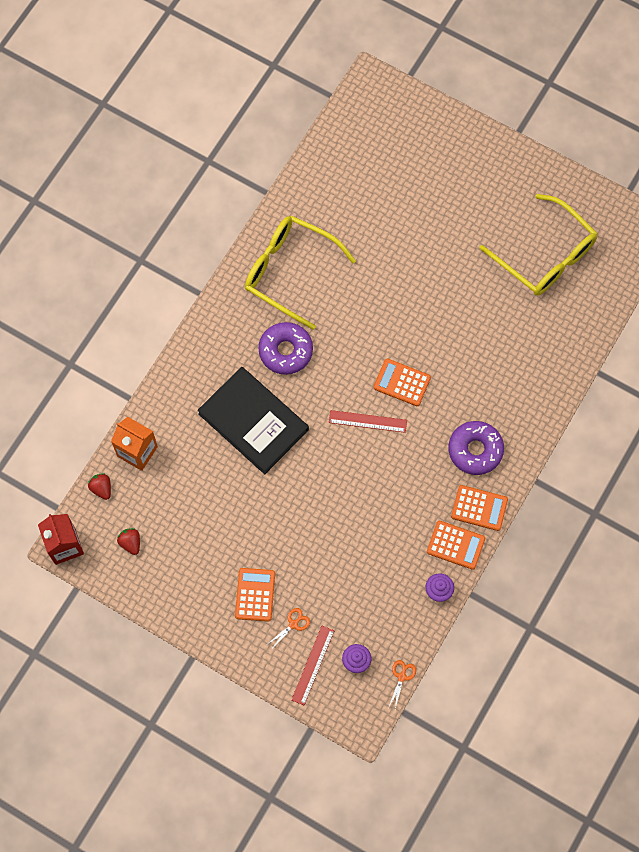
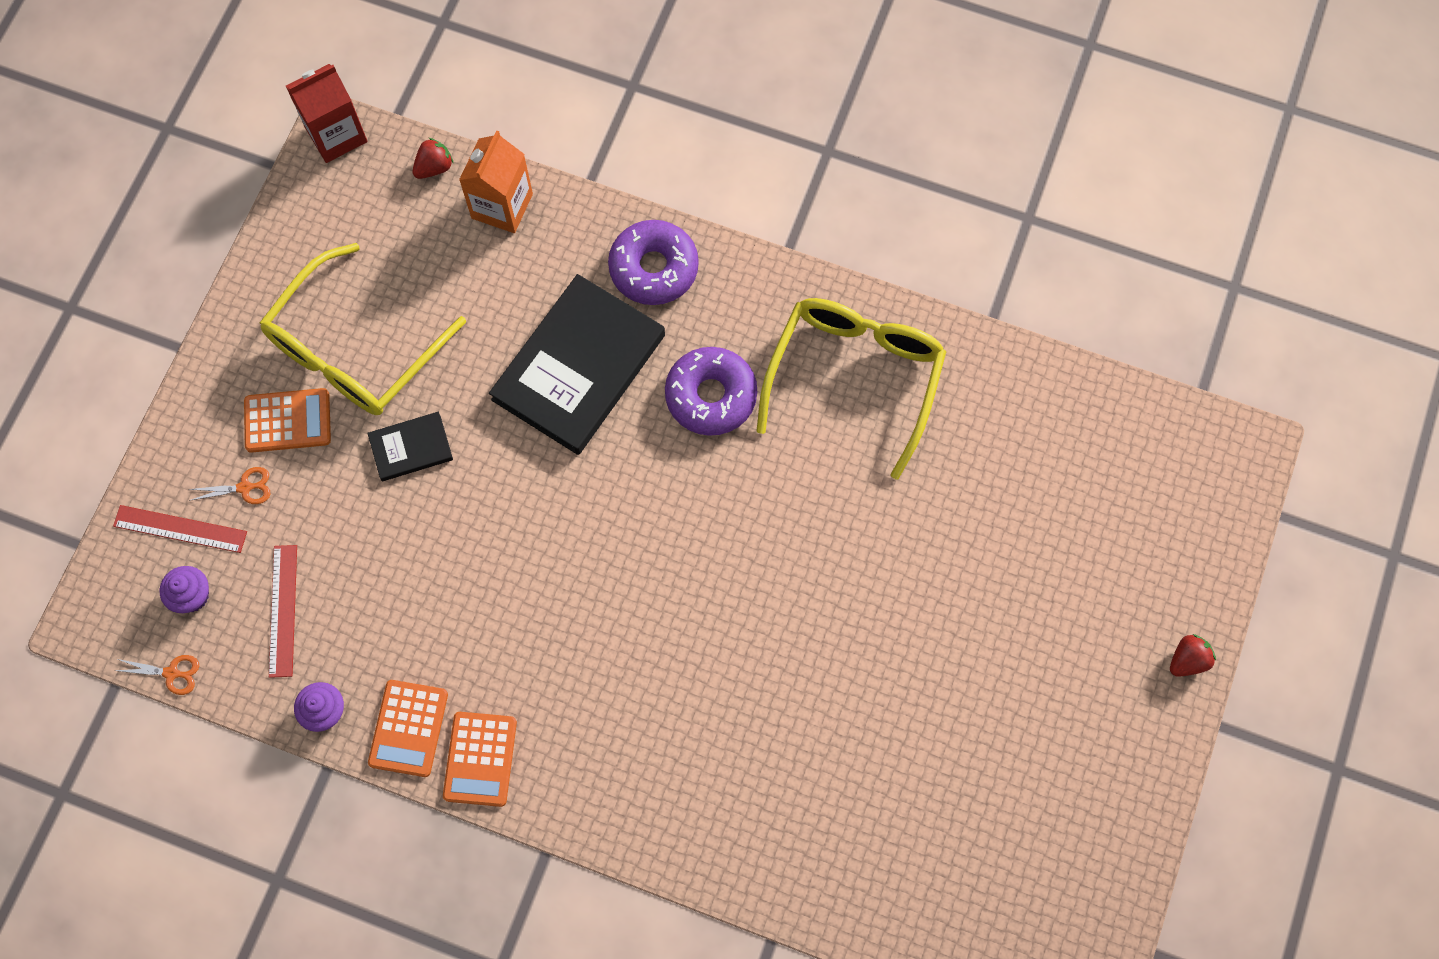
camera: 80 degrees right, 0 degrees up
(130, 543) = (352, 225): red strawberry -> red strawberry (1187, 660)
(286, 524) = (411, 448): none -> black book
(293, 624) = (245, 487): orange scissors -> orange scissors turned 45 degrees counterclockwise
(367, 421) = (608, 547): red ruler -> red ruler (283, 610)
(402, 382) = (688, 593): orange calculator -> none
(475, 450) = (584, 736): purple donut -> purple donut (653, 268)
(545, 256) = (980, 810): yellow glasses -> yellow glasses (354, 349)

